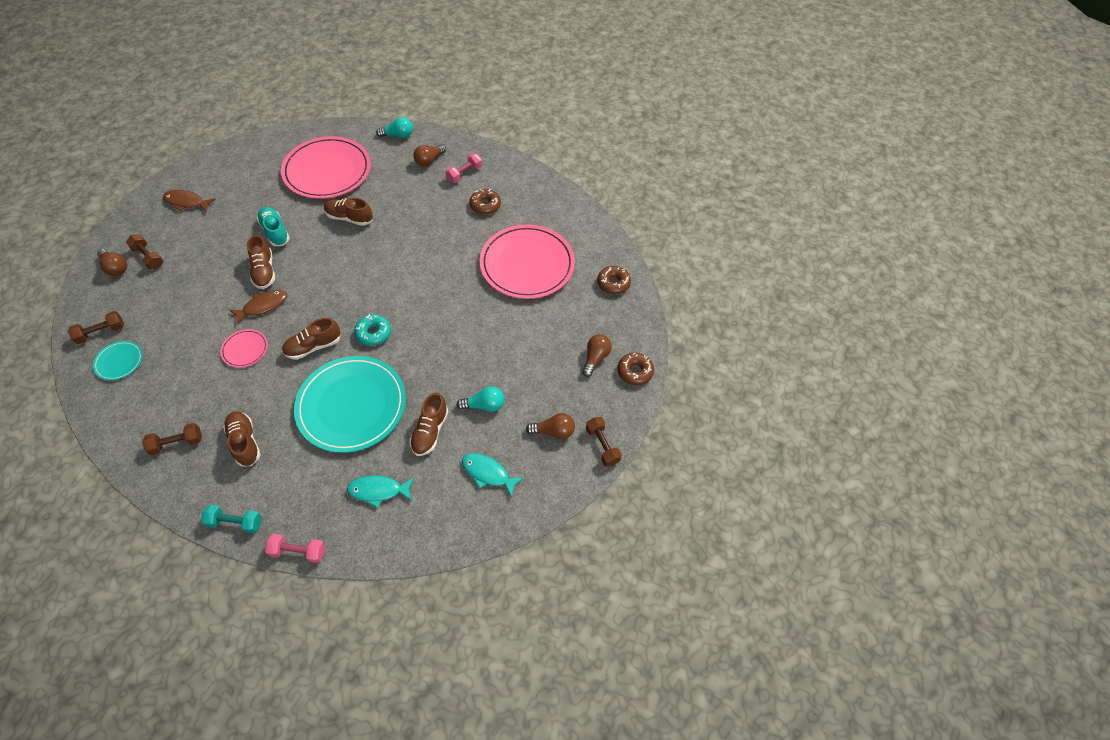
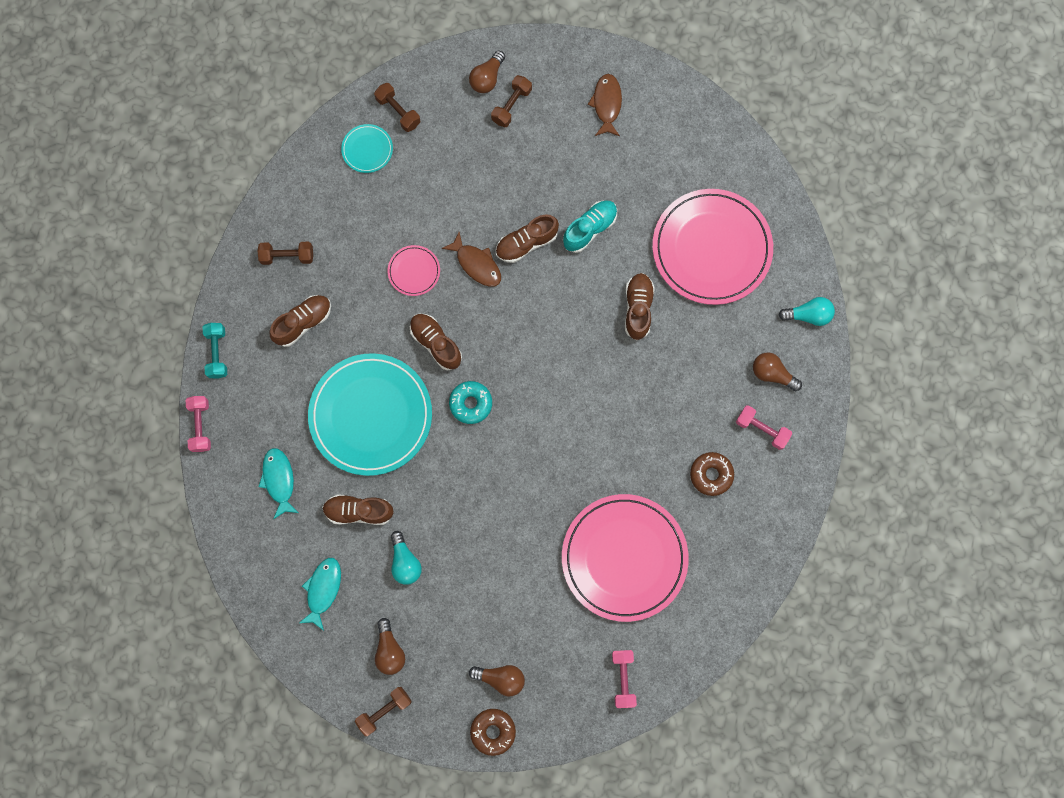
camera: 80 degrees right, 20 degrees up
(177, 443) = (287, 256): brown dumbbell -> brown dumbbell turned 60 degrees counterclockwise
(398, 135) = (808, 315): turquoise light bulb -> turquoise light bulb turned 75 degrees counterclockwise
(613, 283) = (623, 678): brown donut -> pink dumbbell

